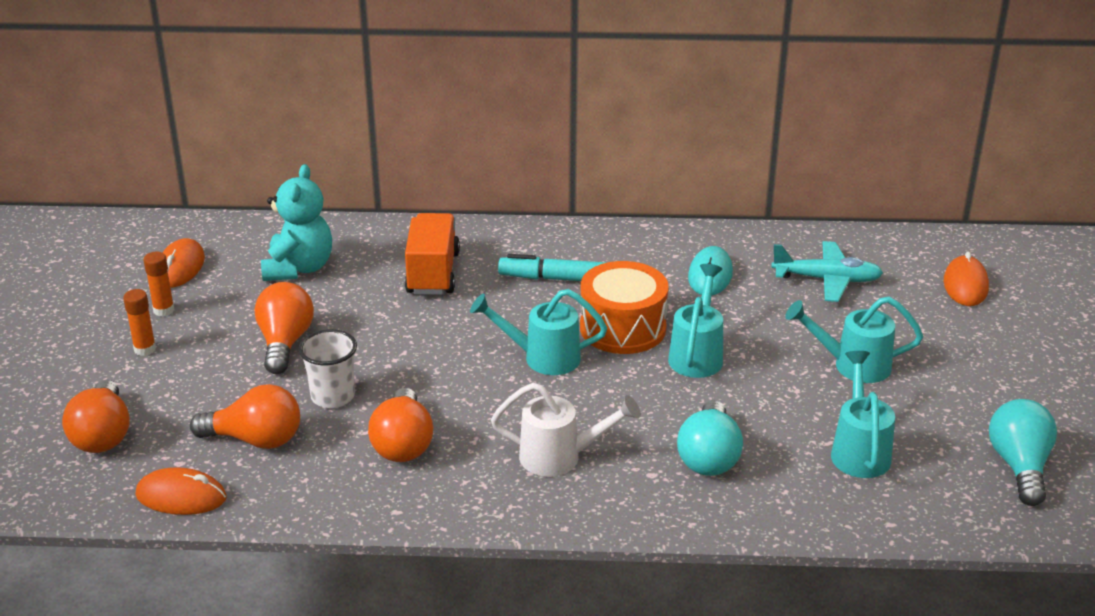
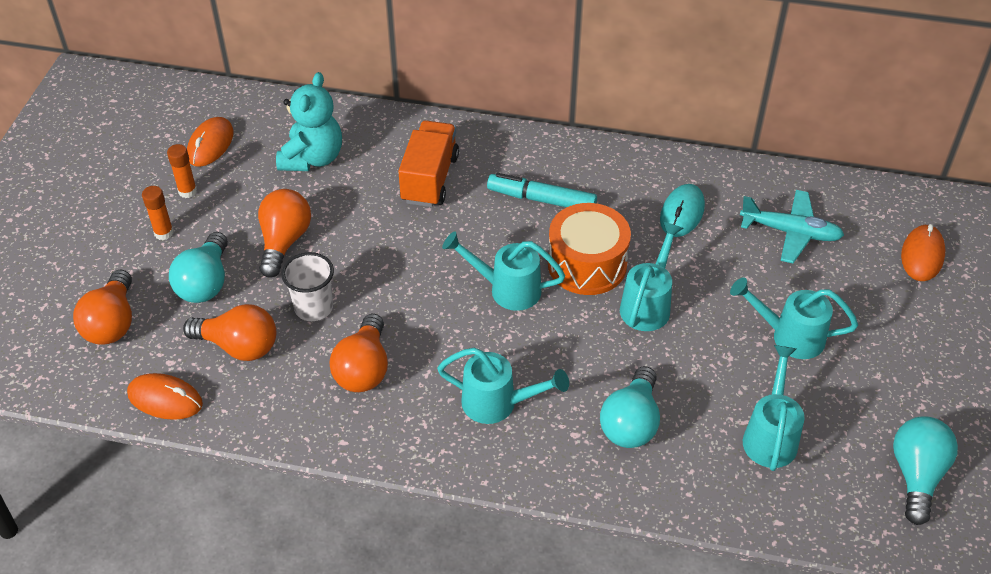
camera: 10 degrees right, 15 degrees up
(203, 388) = (205, 283): none -> turquoise light bulb
(560, 457) = (497, 403): white watering can -> turquoise watering can

